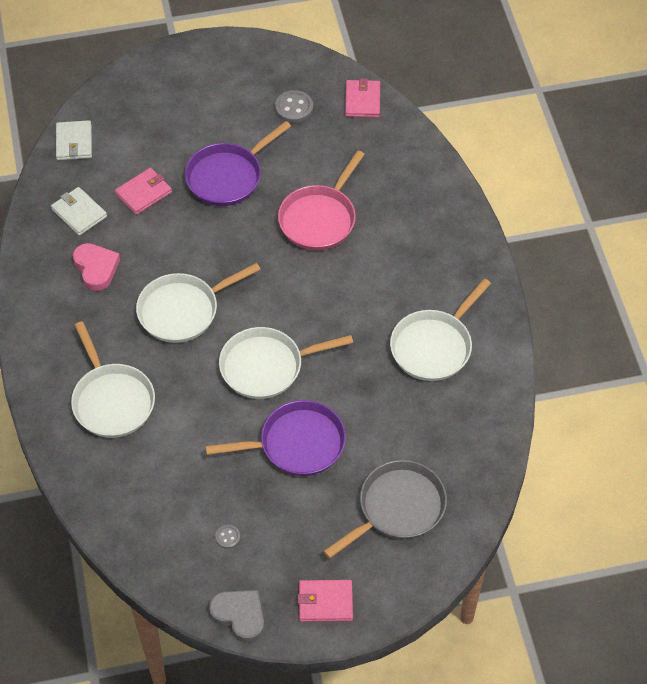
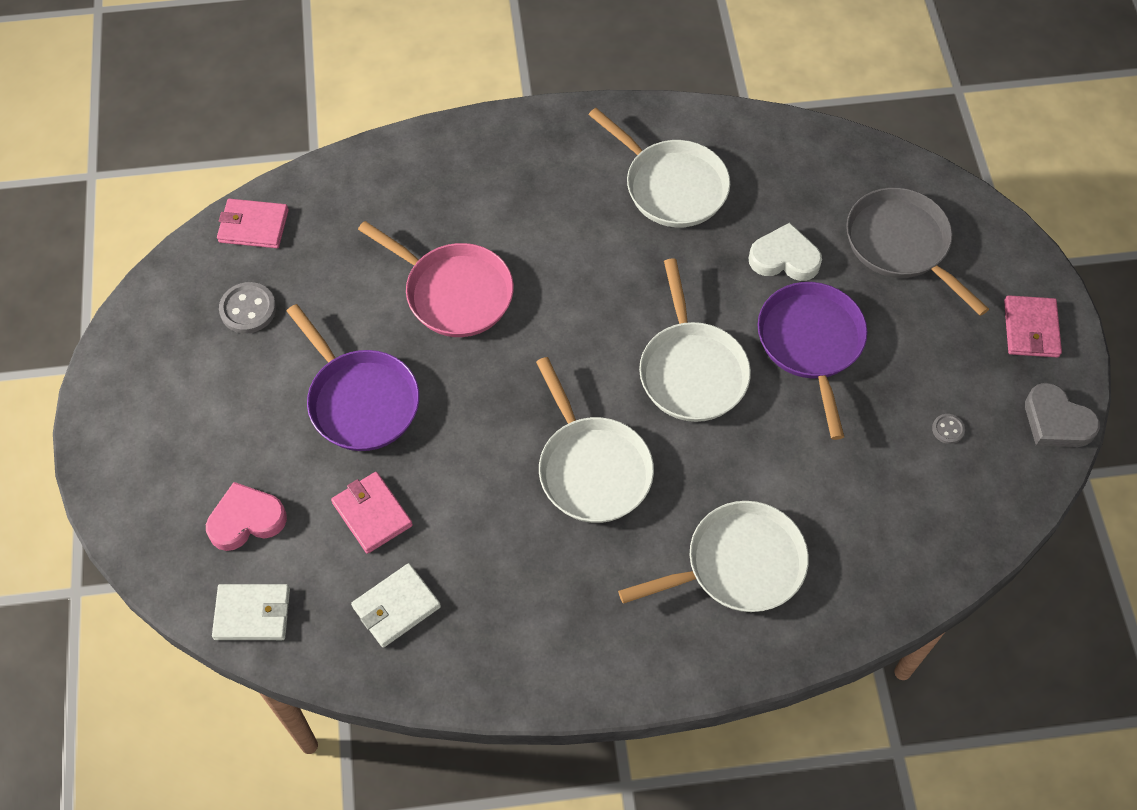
camera: 85 degrees left, 5 degrees up
(96, 268) = (505, 583): pink heart -> pink heart (246, 520)
(239, 616) = (1056, 421): grey heart -> grey heart turned 90 degrees counterclockwise
(374, 425) = (784, 258): none -> white heart

